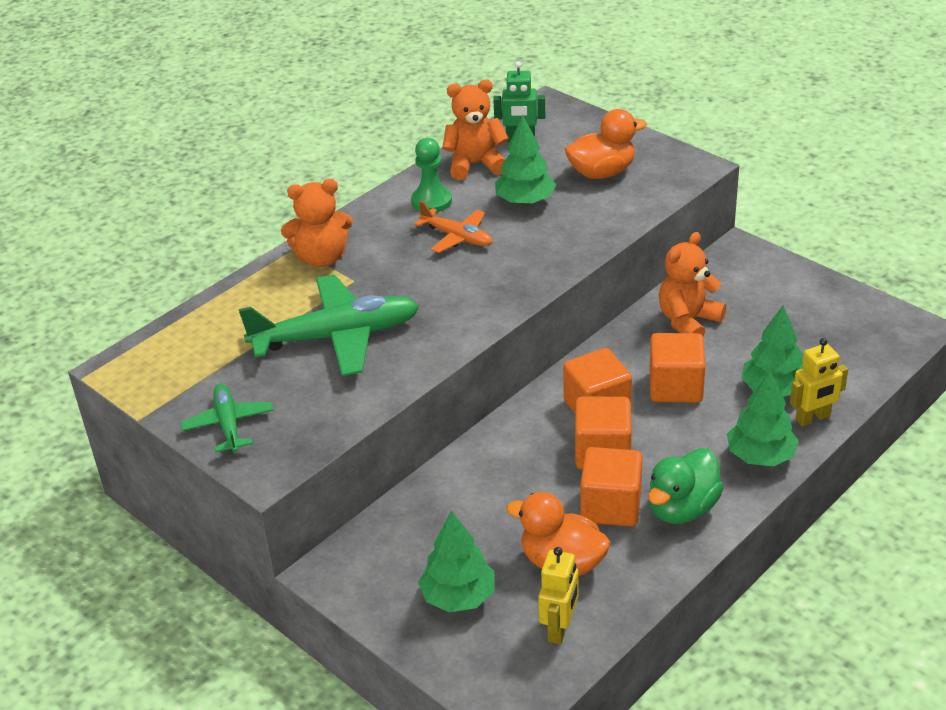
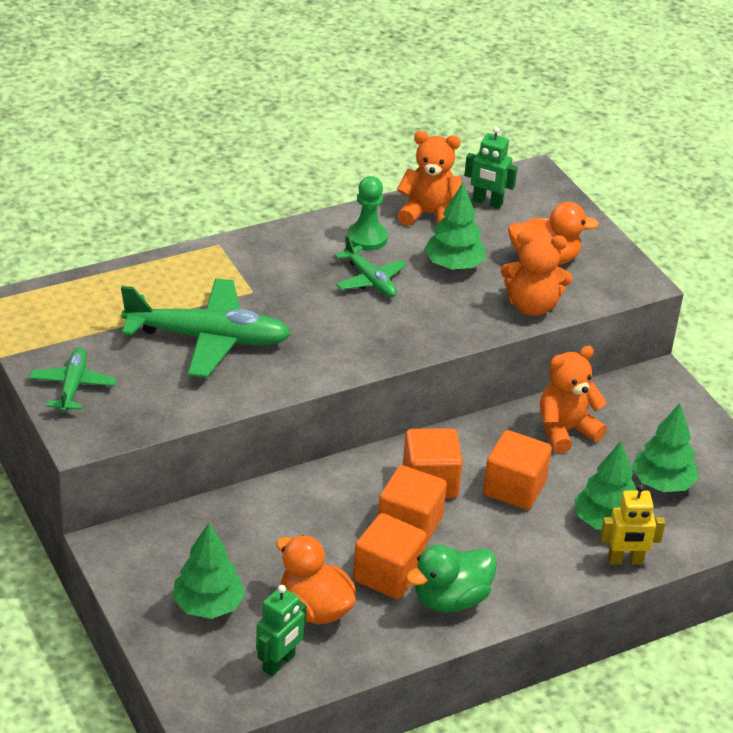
camera: 15 degrees right, 0 degrees up
(322, 258) = (236, 261): orange teddy bear -> orange teddy bear (532, 306)
(457, 237) = (370, 280): orange plane -> green plane
(559, 628) = (279, 663): yellow robot -> green robot
(760, 456) = (553, 578): green tree -> green tree (662, 483)

